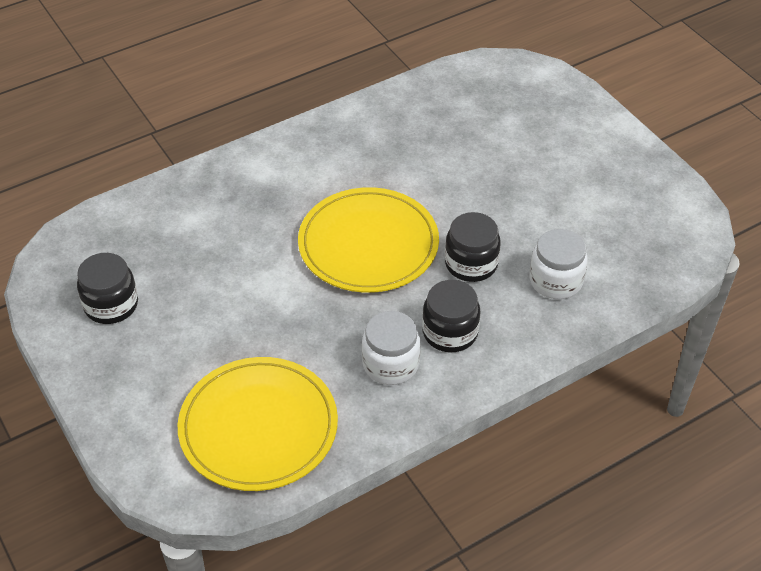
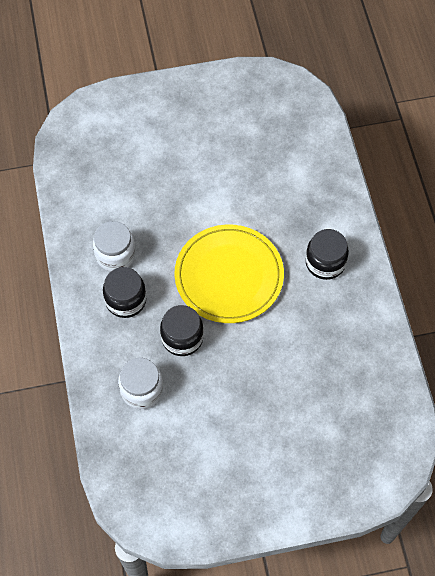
camera: 110 degrees right, 15 degrees up
(111, 305) = (235, 109): black jar -> black jar (325, 262)
(258, 427) = (101, 167): yellow plate -> none

